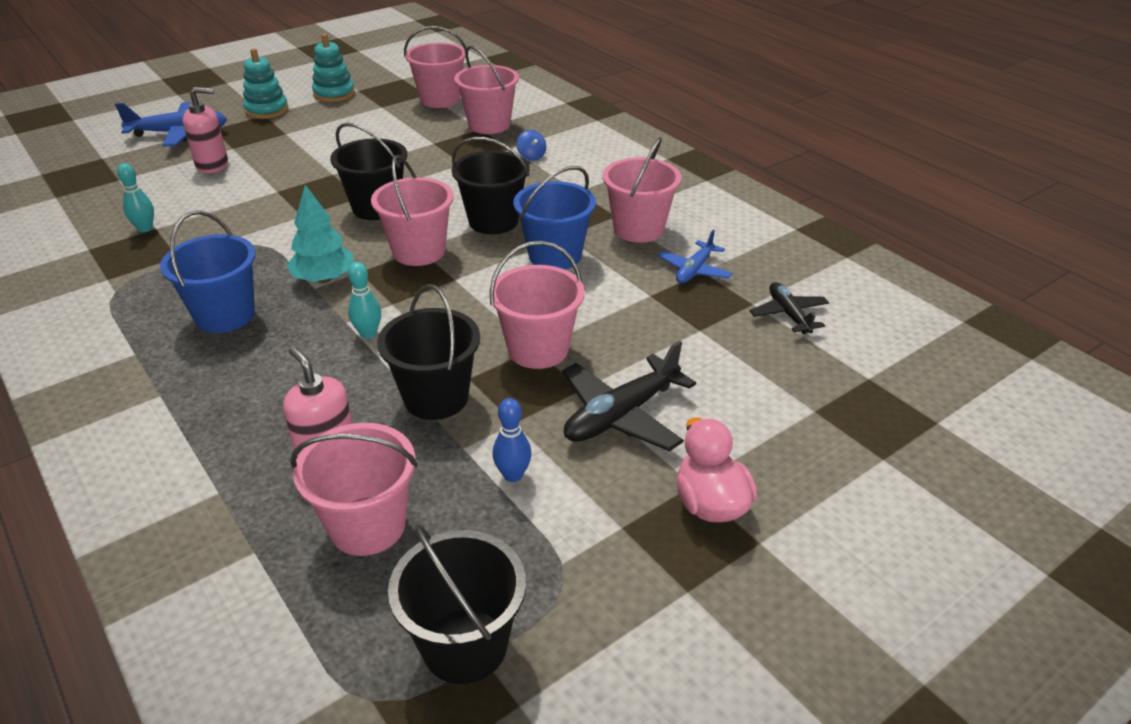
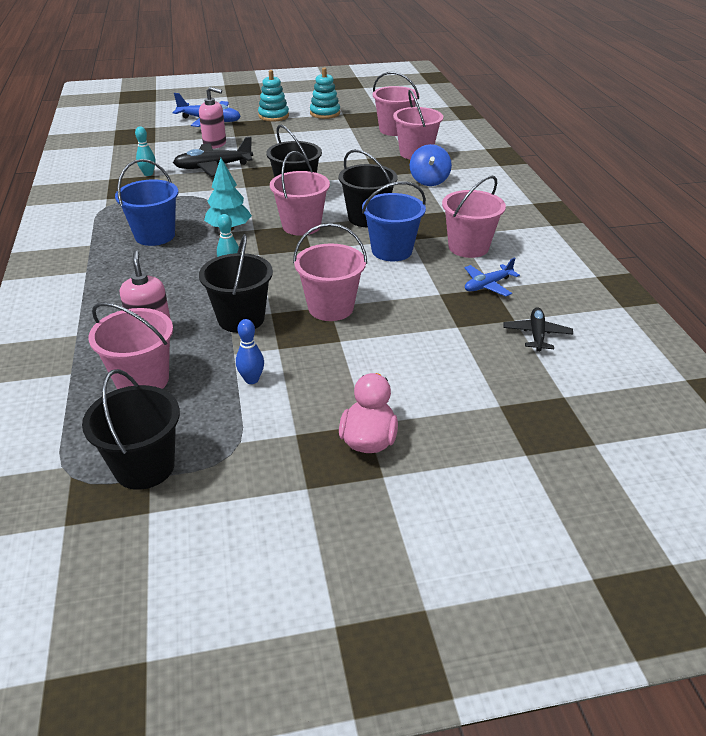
camera: 25 degrees right, 0 degrees up
(531, 156) = (429, 181): blue spinning top -> blue spinning top, size x1.72
(621, 415) = (353, 365): black plane -> black plane (213, 167)

